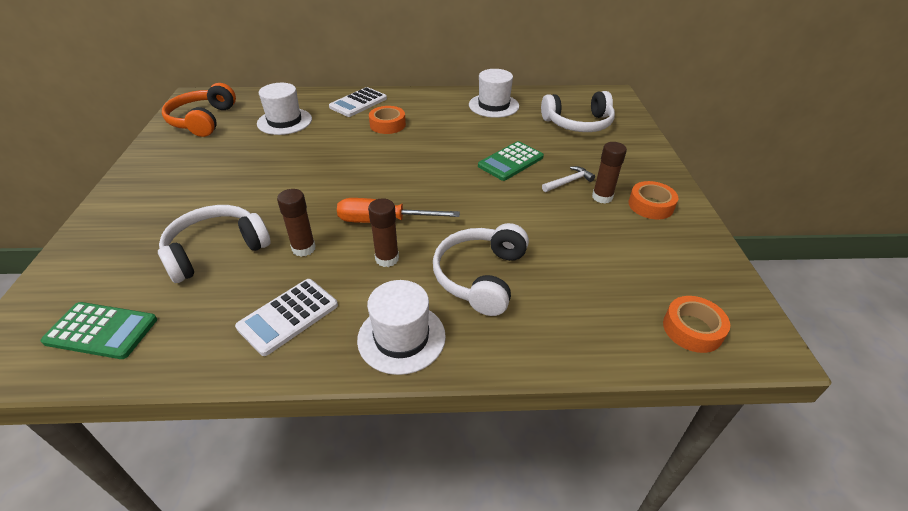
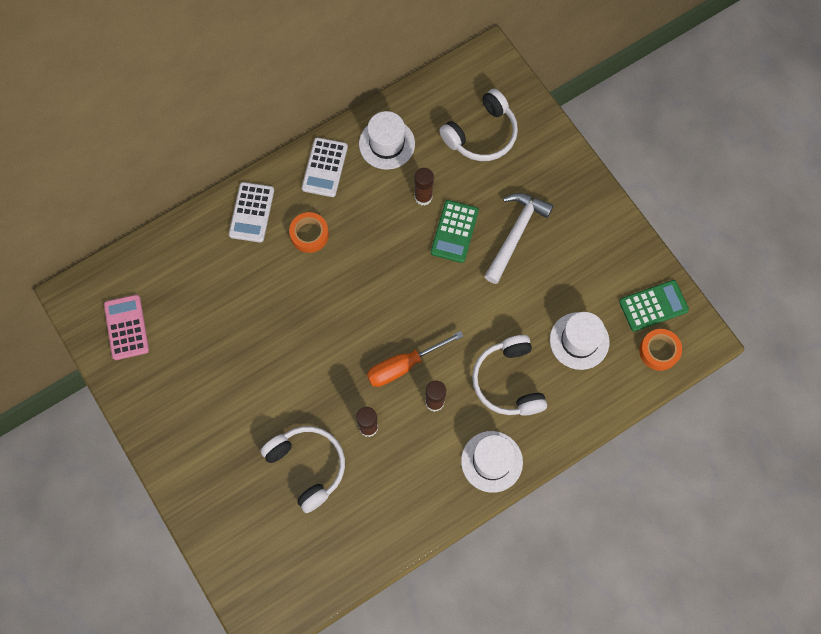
camera: 30 degrees left, 30 degrees up
(101, 331) = (303, 568): green calculator -> green calculator (653, 306)
(203, 120) = (126, 327): orange headphones -> pink calculator
(216, 250) = (307, 466): white headphones -> white headphones turned 120 degrees clockwise
(284, 121) = (207, 284): white hat -> white hat (579, 341)
(288, 316) = (410, 488): white calculator -> white calculator (325, 167)
(568, 182) = (515, 234): white hammer -> white hammer, size x1.93
(602, 197) = (550, 241): brown glue stick -> brown glue stick (423, 197)
(650, 205) = (590, 231): orange tape -> none

